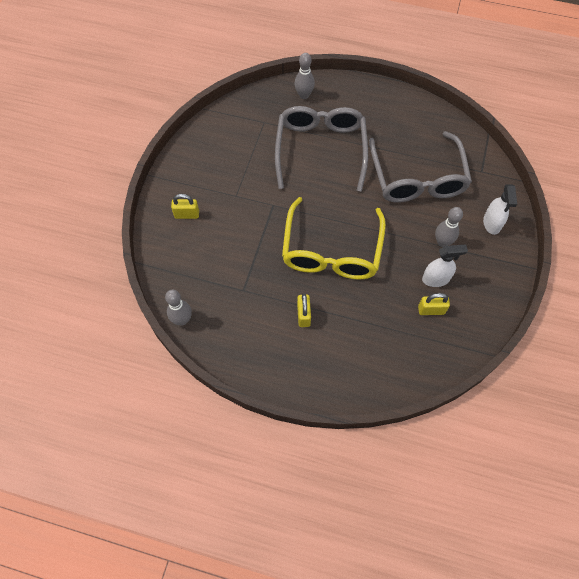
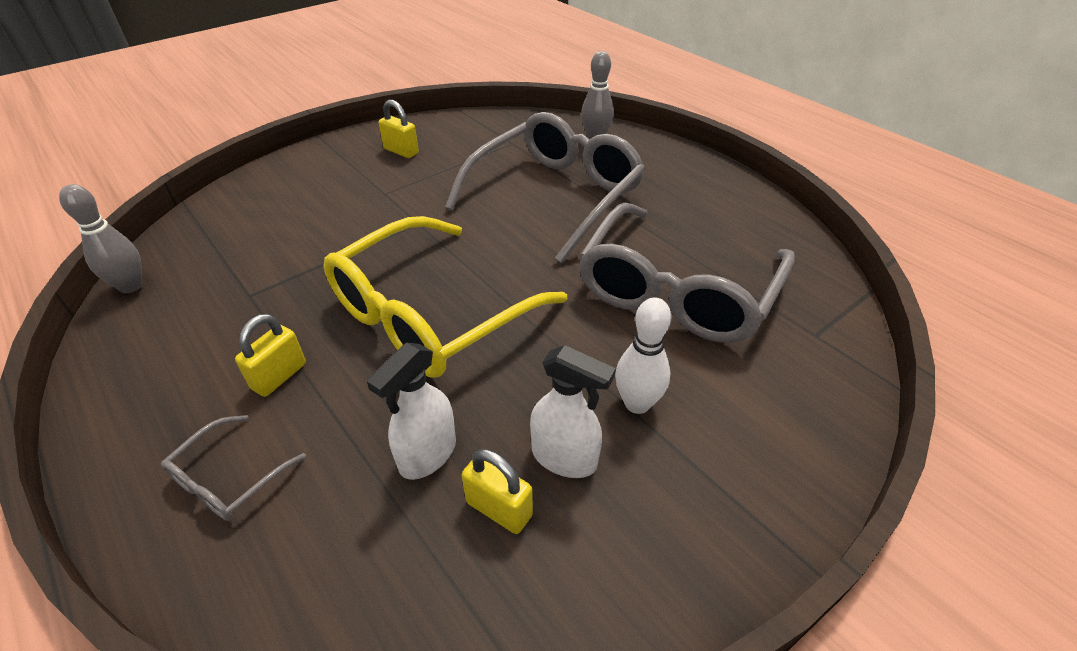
camera: 35 degrees right, 20 degrees down
(187, 214) = (303, 185): yellow padlock -> yellow padlock (401, 151)
(333, 360) = (229, 478): none -> grey glasses
(442, 242) = (637, 403): grey bowling pin -> white bowling pin
(491, 223) = (772, 427): white spray bottle -> white spray bottle (427, 455)

